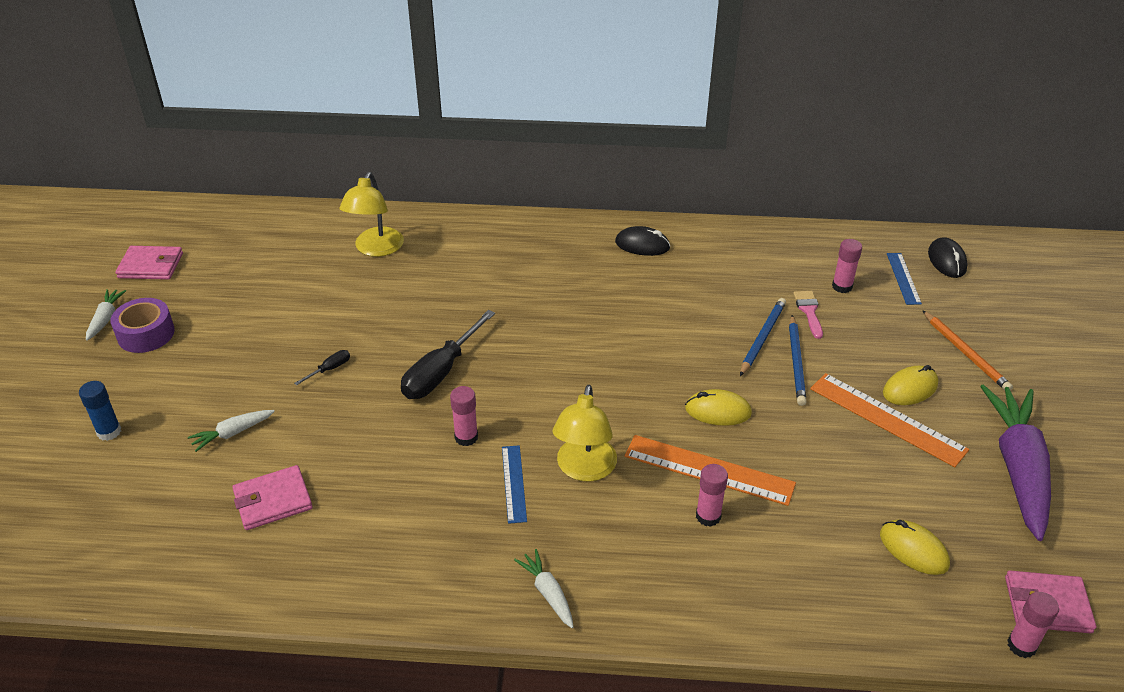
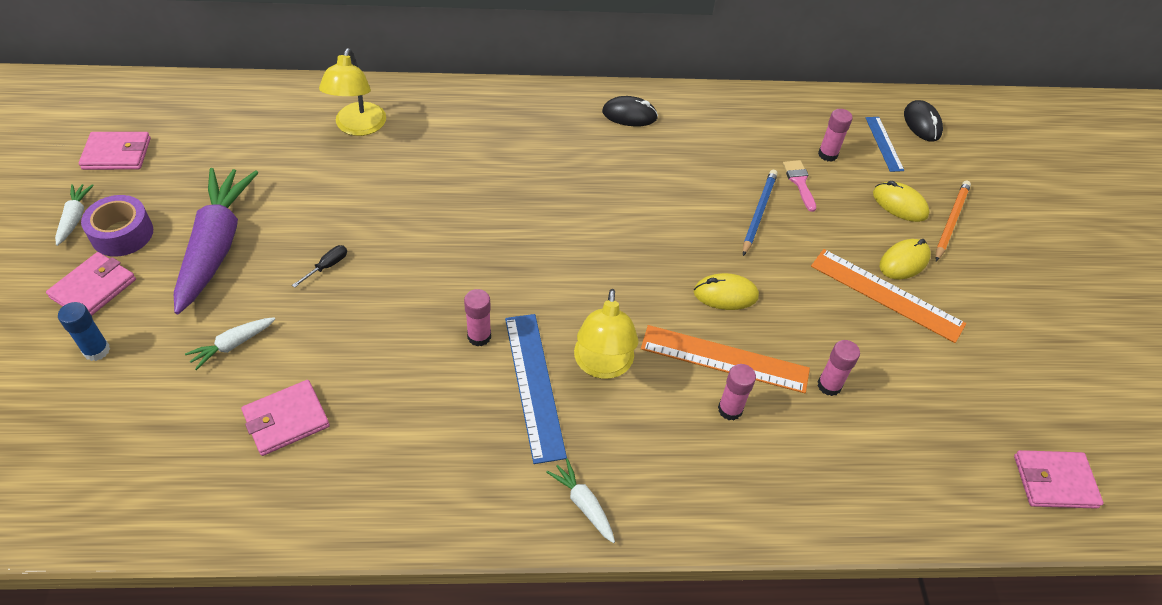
camera: 10 degrees left, 10 degrees up
(113, 379) = (93, 288): none -> pink wallet
(441, 372) = (444, 265): black screwdriver -> none
(513, 483) = (534, 385): blue ruler -> blue ruler, size x1.71
(796, 362) = (794, 238): blue pencil -> none
(913, 550) = (927, 432): yellow mouse -> yellow mouse (899, 204)
(965, 353) = (950, 221): orange pencil -> orange pencil turned 120 degrees counterclockwise
(1018, 468) = (1012, 340): purple carrot -> purple carrot (216, 246)
(1021, 645) = (1036, 526): pink glue stick -> pink glue stick (829, 385)

